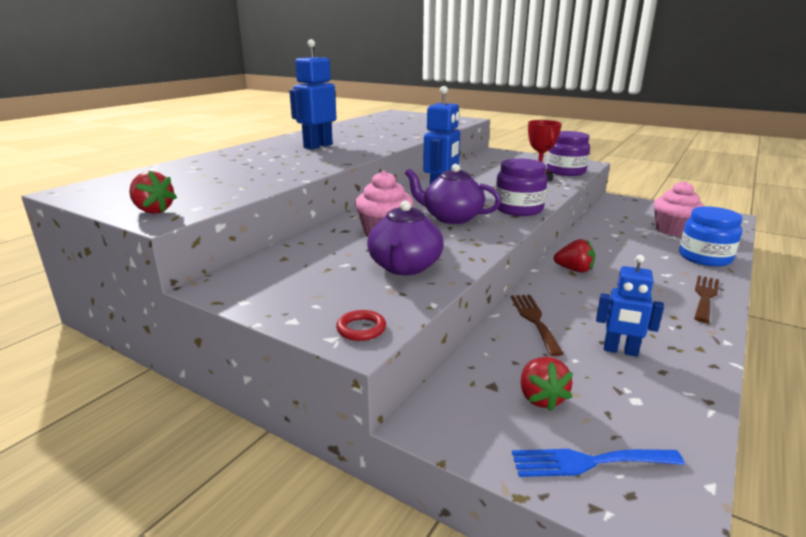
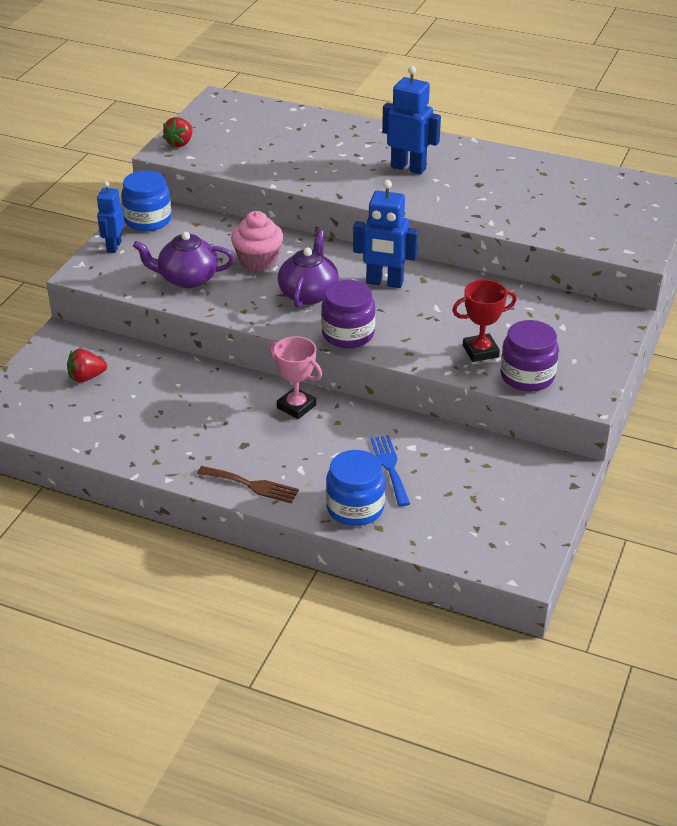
camera: 80 degrees right, 15 degrees up
(249, 285) = (148, 220): none -> blue jar
(361, 329) = (93, 272): red ring -> none
(534, 320) = (189, 378): brown fork -> none
(574, 270) = (296, 406): red strawberry -> pink trophy
(588, 462) = (29, 392): blue fork -> blue fork (390, 467)
(620, 351) = (147, 418): blue robot -> blue robot (114, 246)
(673, 230) = (444, 500): pink cupcake -> none

